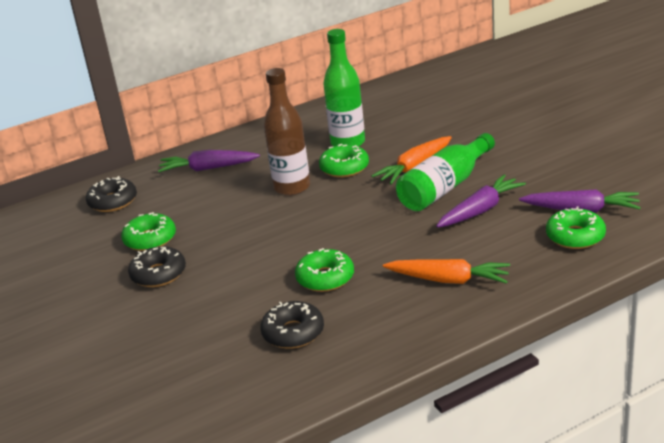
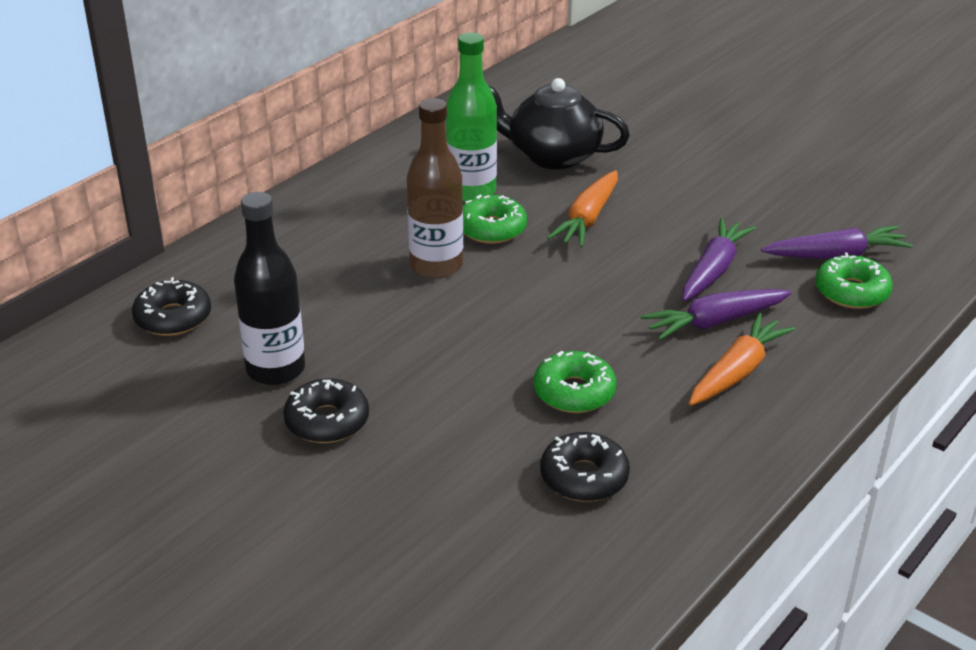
camera: 25 degrees left, 5 degrees up
(150, 239) = (276, 369): green donut -> black bottle
(208, 168) = (290, 249): purple carrot -> purple carrot (715, 322)
(419, 124) = (552, 155): none -> black teapot
(445, 187) = (647, 242): green bottle -> none
(448, 280) = (737, 371): orange carrot -> orange carrot turned 45 degrees counterclockwise

